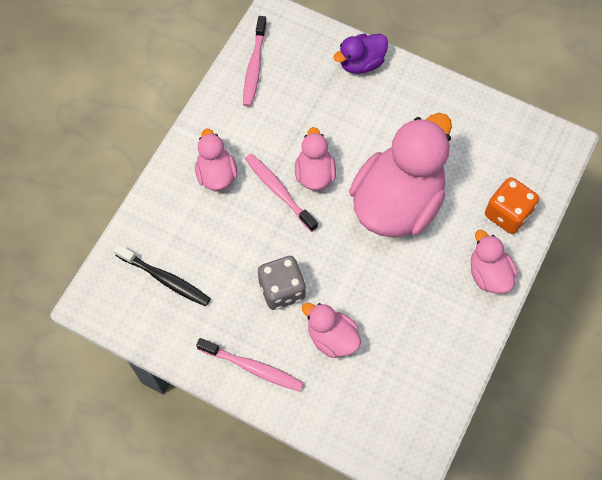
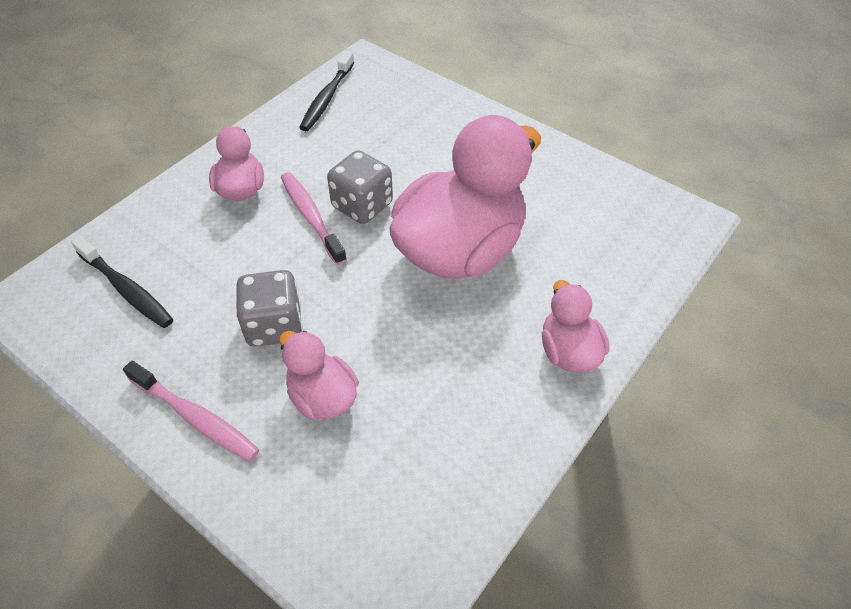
camera: 10 degrees right, 15 degrees down
(254, 66) = (327, 98): pink toothbrush -> black toothbrush
(314, 174) = (362, 205): pink duck -> grey dice
(361, 63) = (451, 110): purple duck -> none
(507, 214) = (606, 284): orange dice -> none

